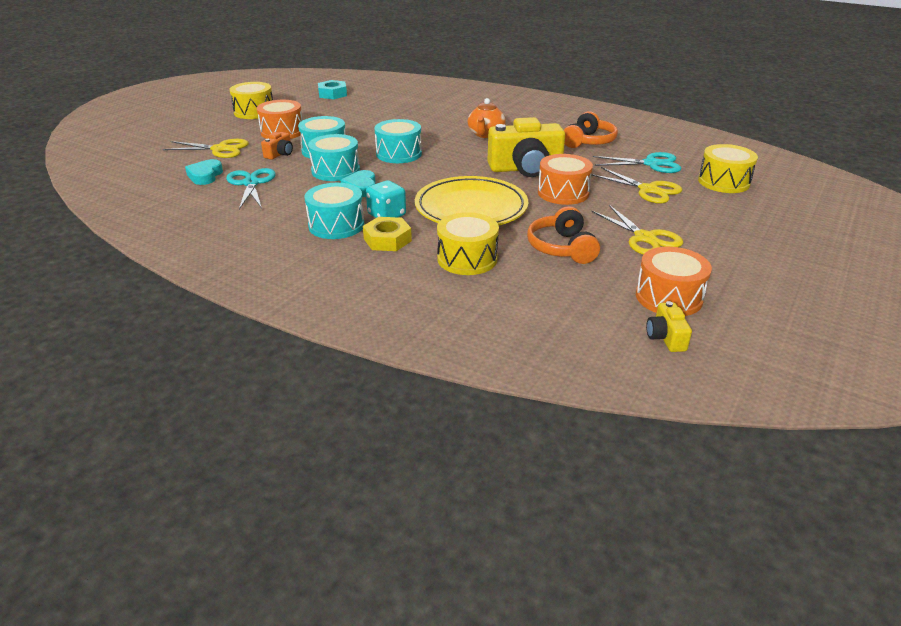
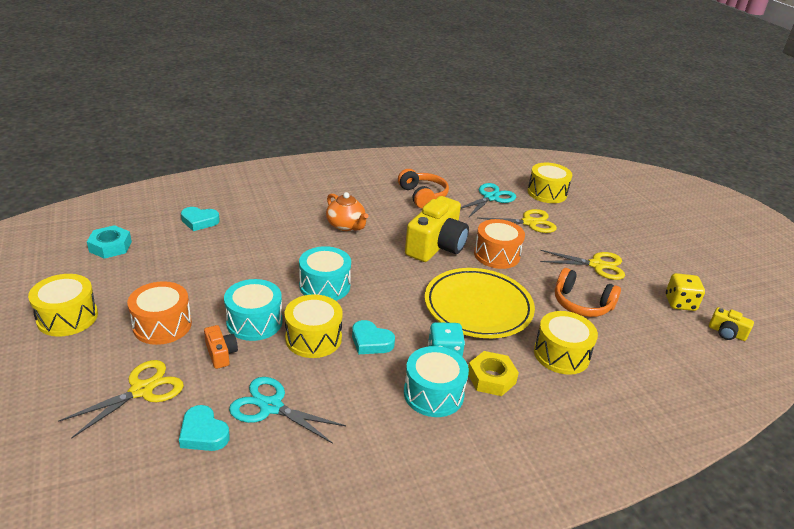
camera: 55 degrees left, 0 degrees up
(335, 171) = (313, 338): turquoise drum -> yellow drum
(401, 100) = (199, 221): none -> turquoise heart
(668, 297) = (680, 303): orange drum -> yellow dice

